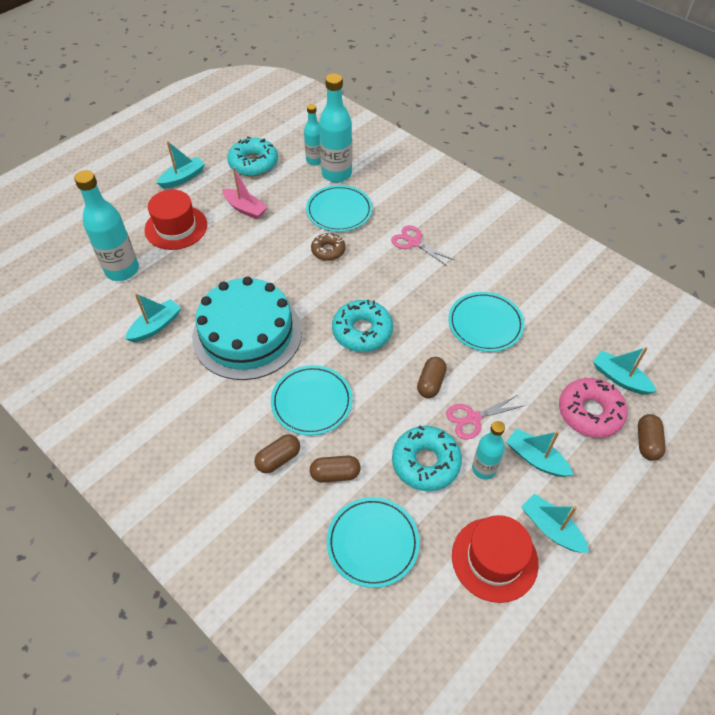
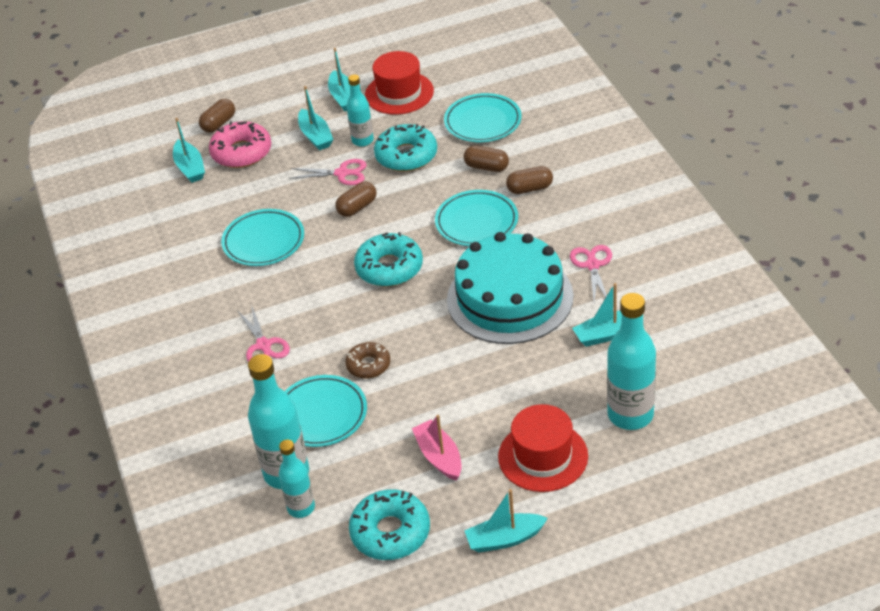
camera: 150 degrees left, 10 degrees down
(187, 387) = (592, 265): none -> pink scissors

